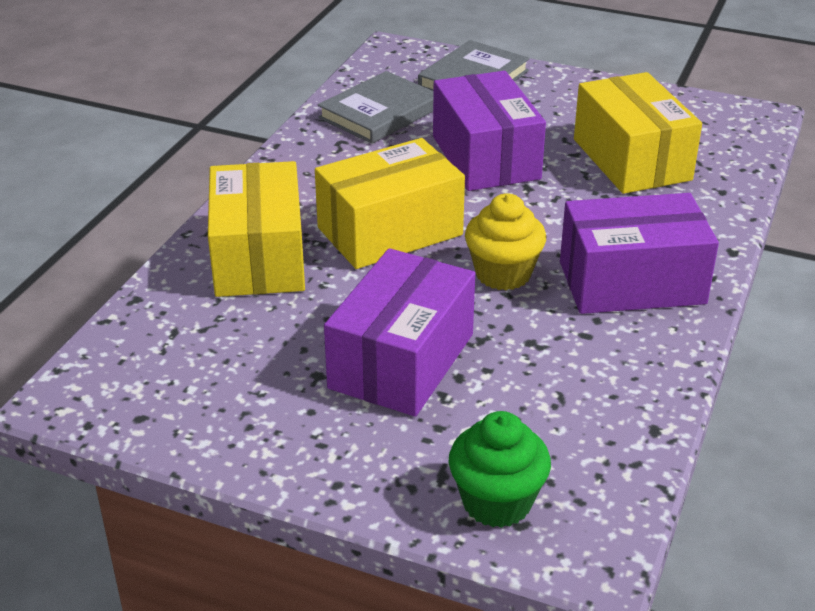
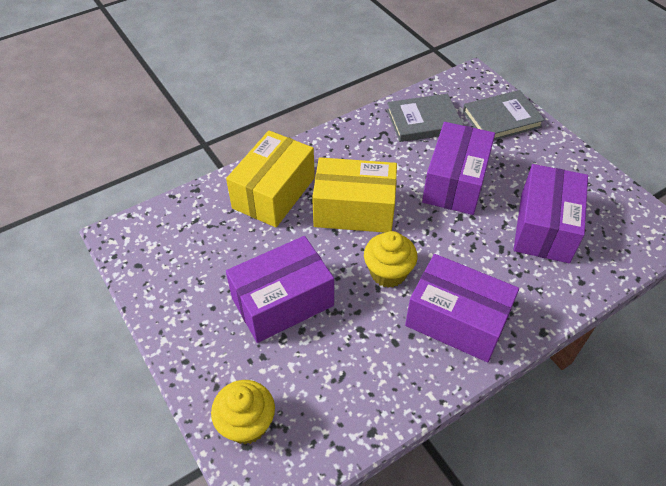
camera: 35 degrees right, 15 degrees up
(497, 502) = (247, 424): green cupcake -> yellow cupcake
(631, 159) = (544, 227): yellow box -> purple box

